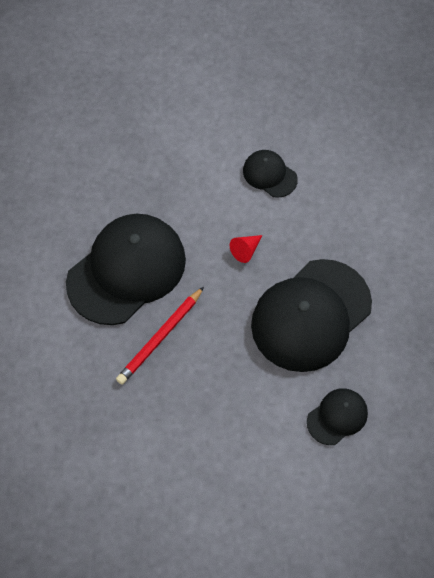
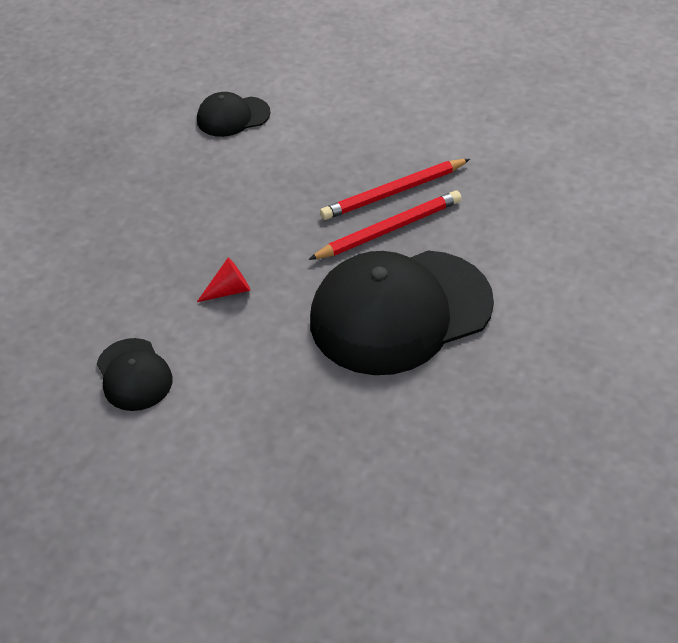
camera: 155 degrees left, 15 degrees down
(170, 375) = (393, 192): none -> red pencil
(311, 315) = (197, 204): black cap -> none

